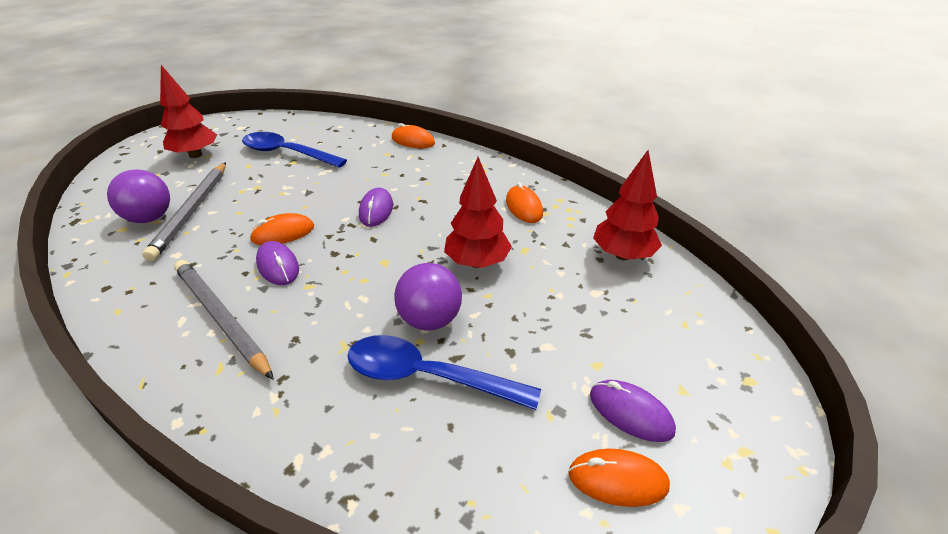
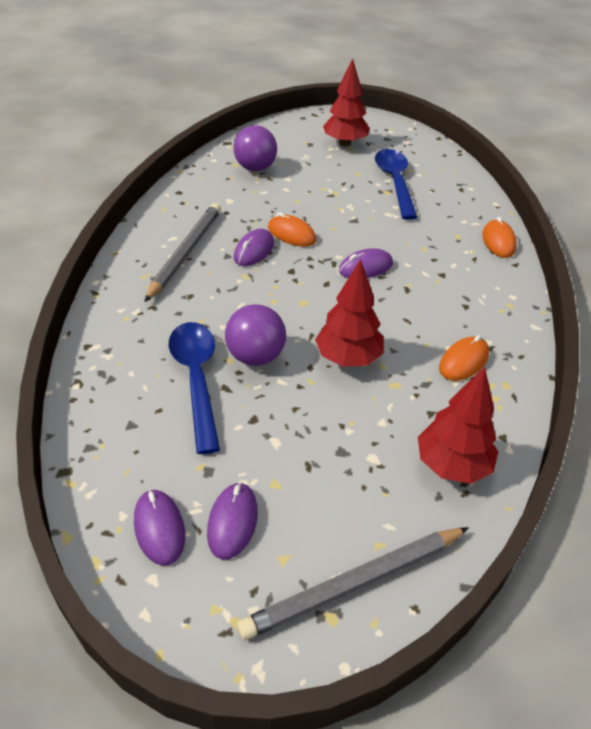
camera: 60 degrees right, 5 degrees up
(192, 211) = (278, 180): grey pencil -> grey pencil (355, 583)
(617, 480) = (159, 528): orange mouse -> purple mouse

